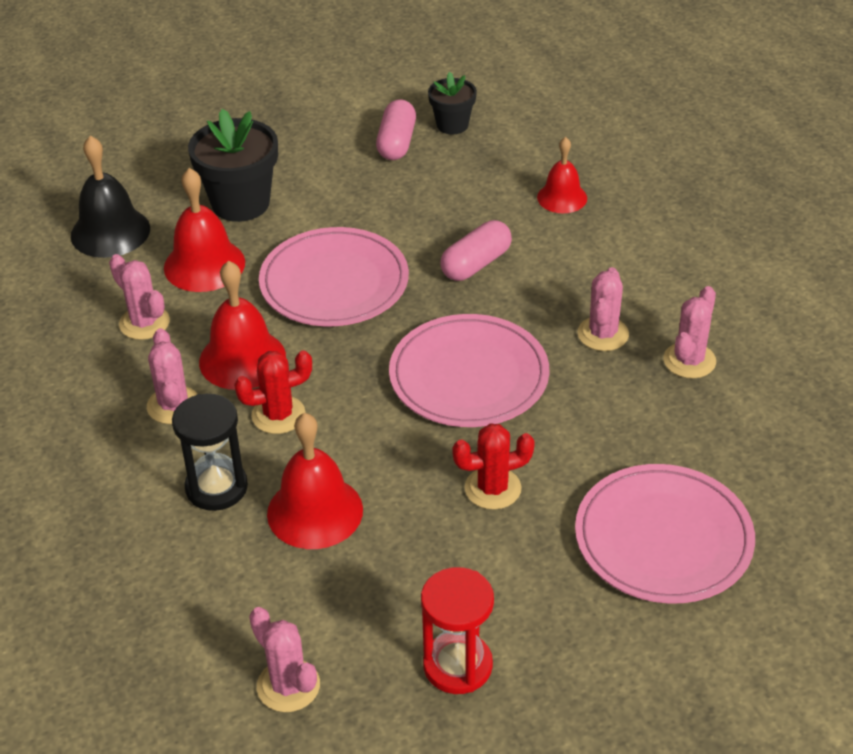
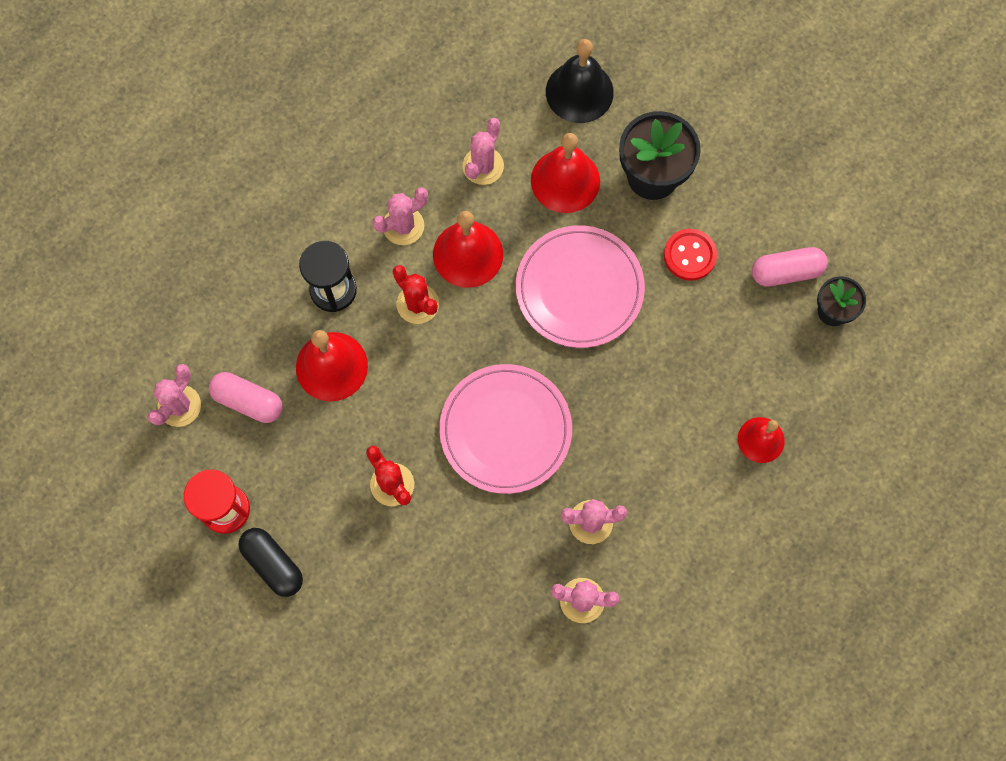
camera: 70 degrees right, 30 degrees up
(343, 199) = (689, 255): none -> red button
(476, 264) = (643, 393): pink capsule -> pink capsule (248, 401)
(551, 630) = (273, 564): none -> black capsule
(663, 538) = (381, 622): pink plate -> none

